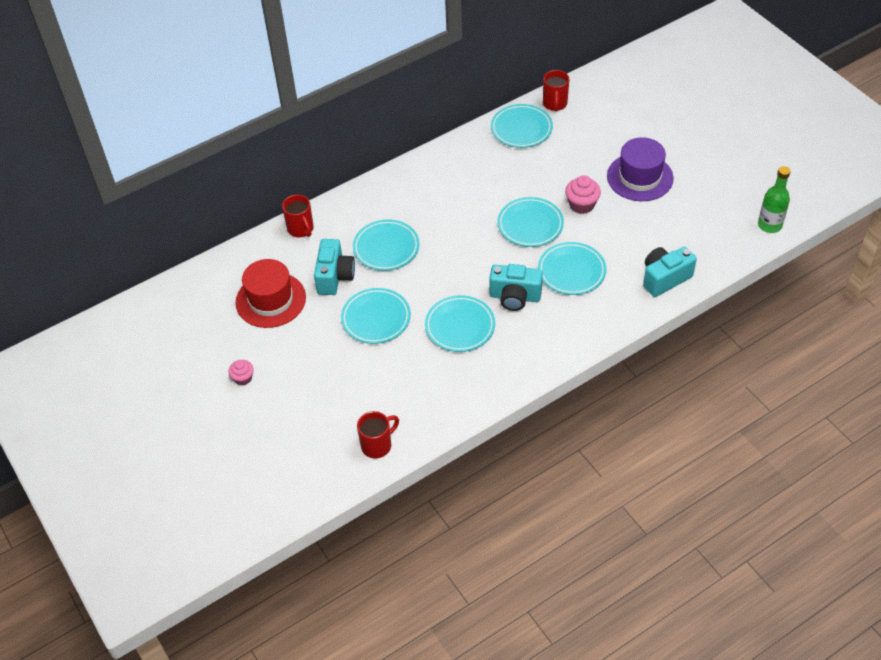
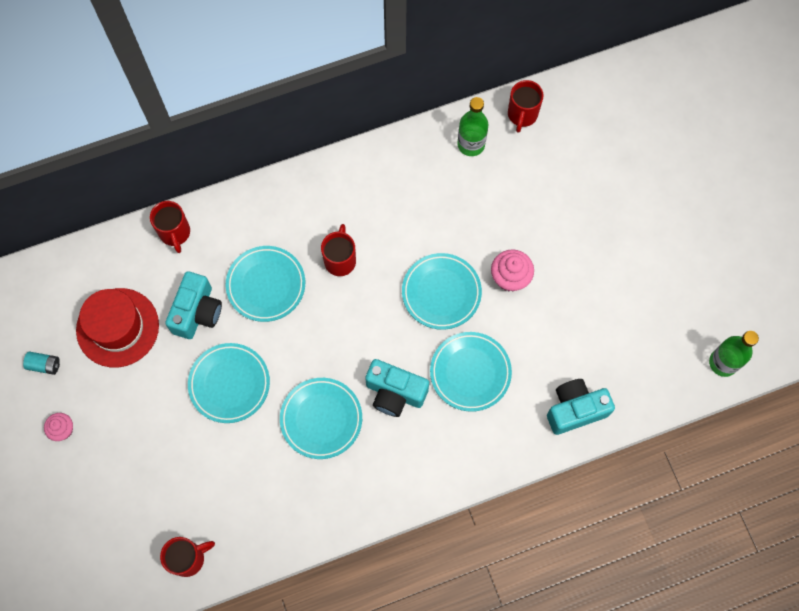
camera: 10 degrees right, 20 degrees up
(215, 337) = (44, 365): none -> turquoise battery
(441, 220) = (340, 260): none -> red mug
(521, 129) = (471, 144): turquoise plate -> green bottle
(640, 177) = (591, 253): purple hat -> none

